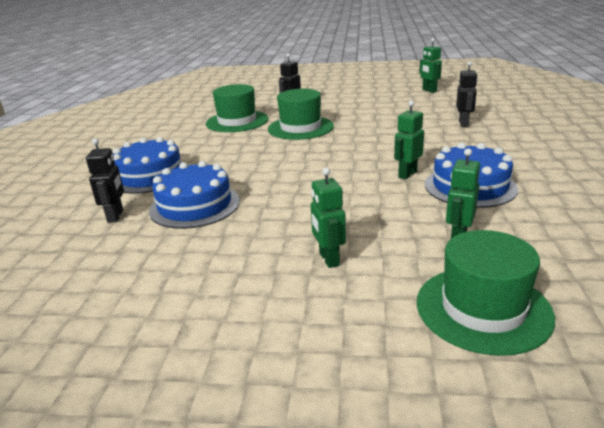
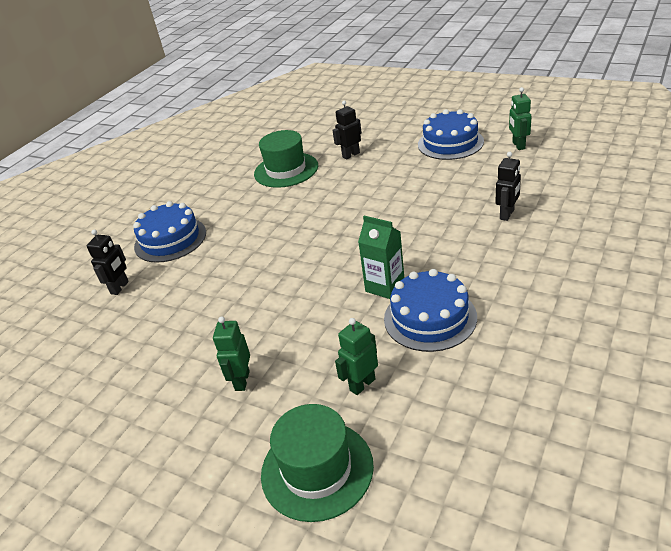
camera: 25 degrees right, 10 degrees up
(195, 205) = (182, 288): blue cake -> blue cake (450, 143)
(300, 128) = (337, 191): green hat -> none
(407, 174) = (385, 286): green robot -> green carton

